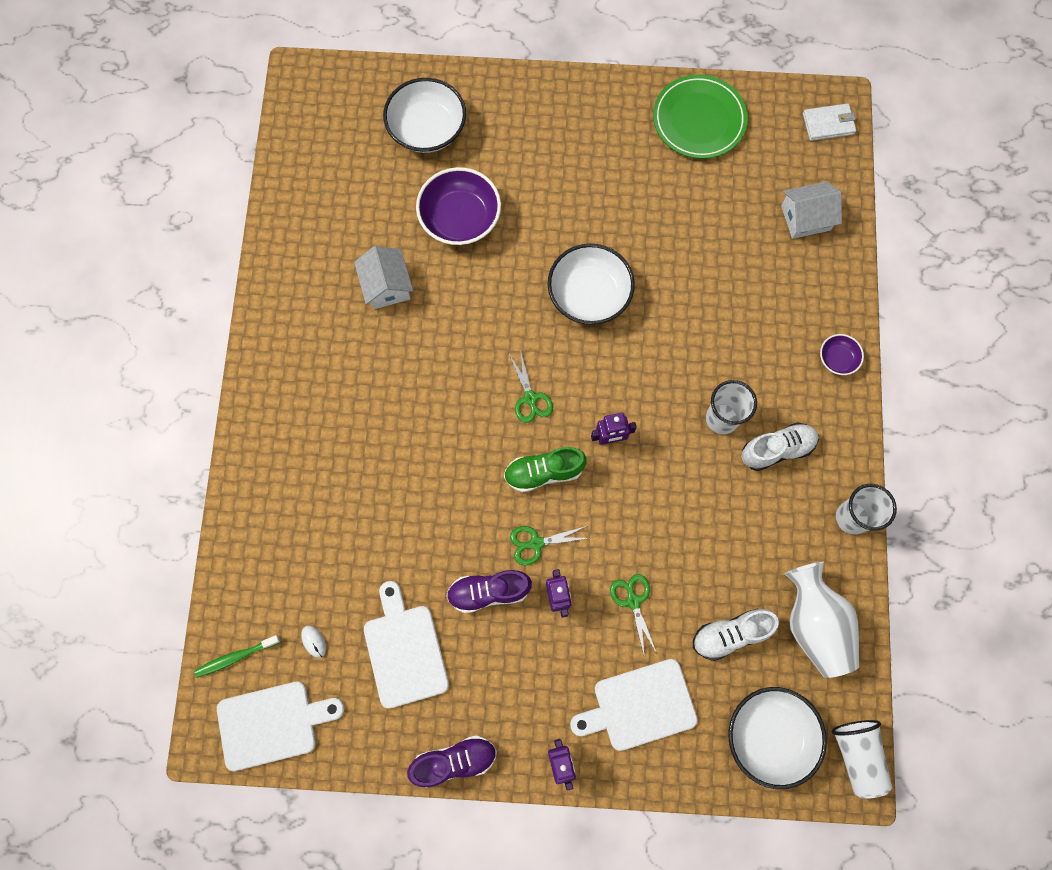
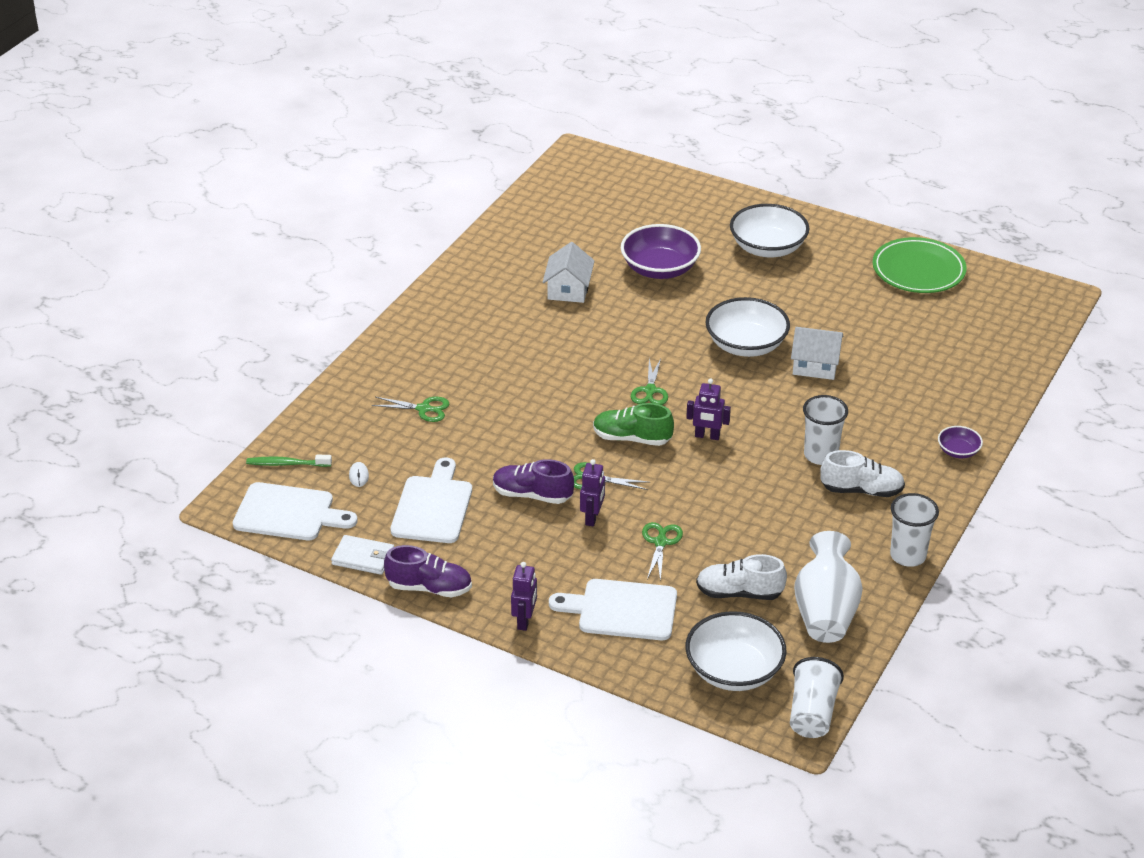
camera: 25 degrees right, 35 degrees down
(330, 519) = (424, 409): none -> green scissors
(427, 129) = (666, 211): white bowl -> white bowl (767, 248)
(805, 218) = (983, 356): white house -> white house (815, 365)
(828, 124) = (1042, 305): white wallet -> white wallet (363, 557)

